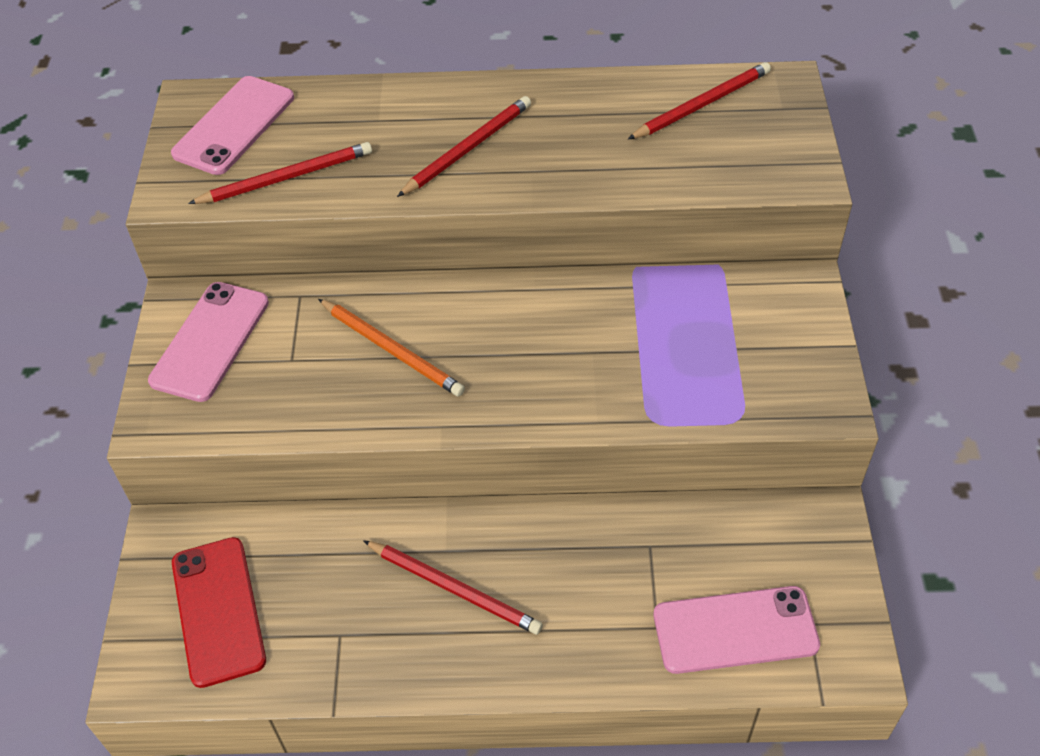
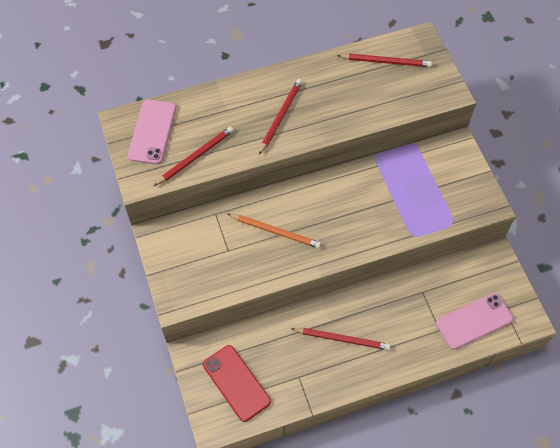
camera: 20 degrees left, 10 degrees up
(210, 341) = (182, 251): pink phone -> none
(702, 104) = (386, 62): red pencil -> red pencil turned 60 degrees clockwise

